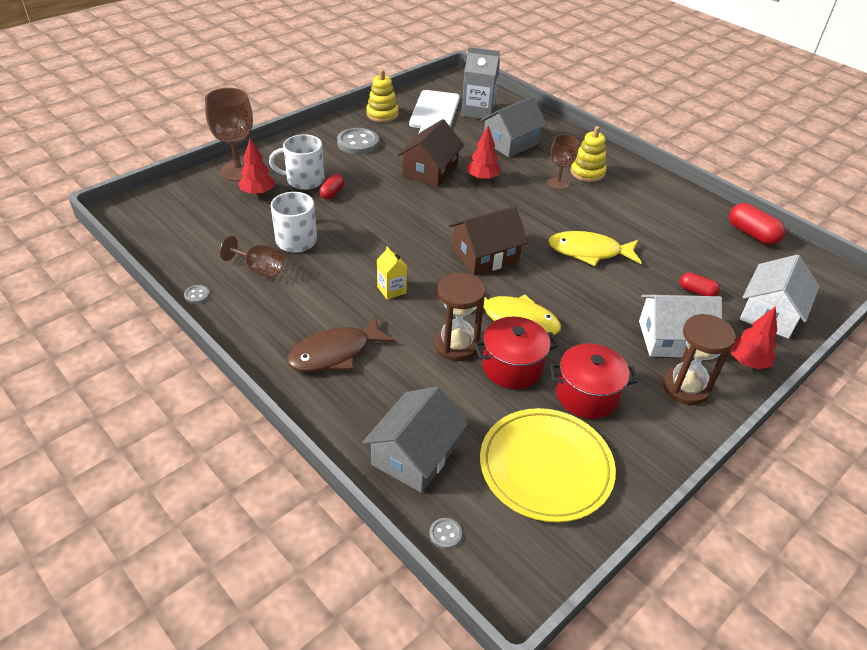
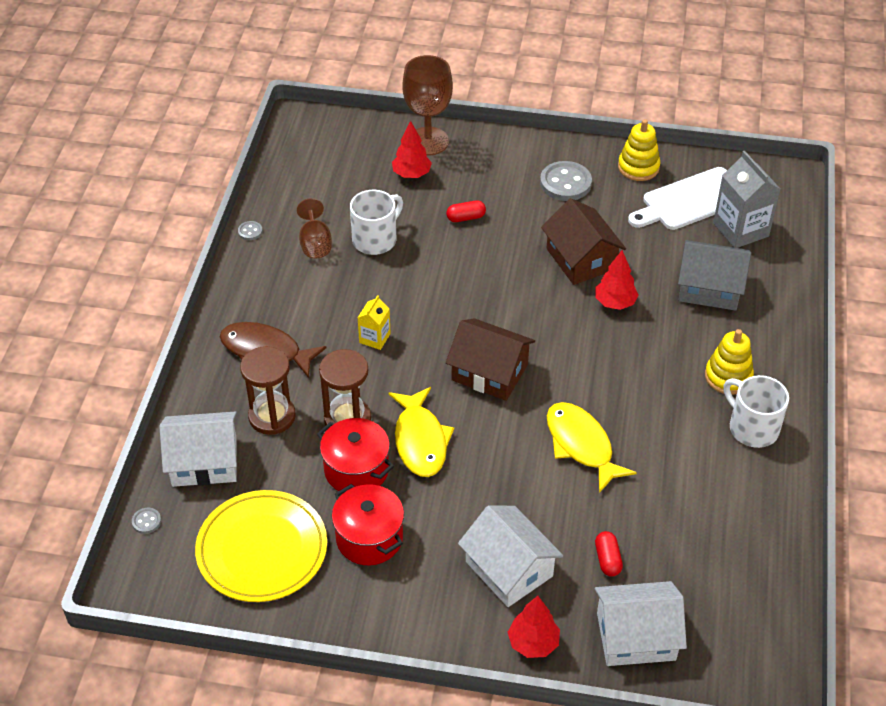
camera: 55 degrees right, 5 degrees up
(304, 180) = (463, 188): white mug -> white mug (752, 428)
(415, 455) = (204, 462): grey house -> white house
(430, 171) = (581, 259): brown house -> brown house turned 75 degrees clockwise
(558, 183) = (677, 363): brown goblet -> none
(686, 387) = (448, 607): brown hourglass -> brown hourglass (272, 416)
(752, 234) = (773, 569): red capsule -> none

